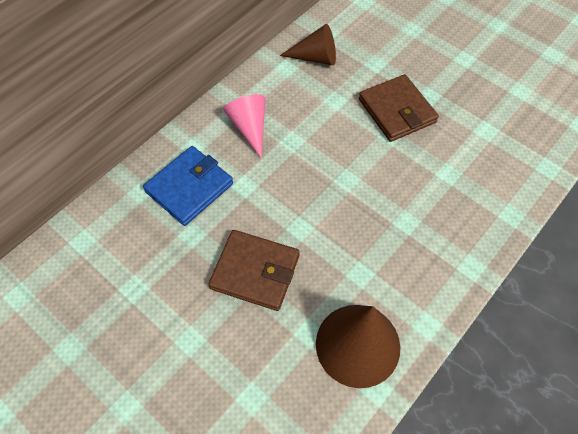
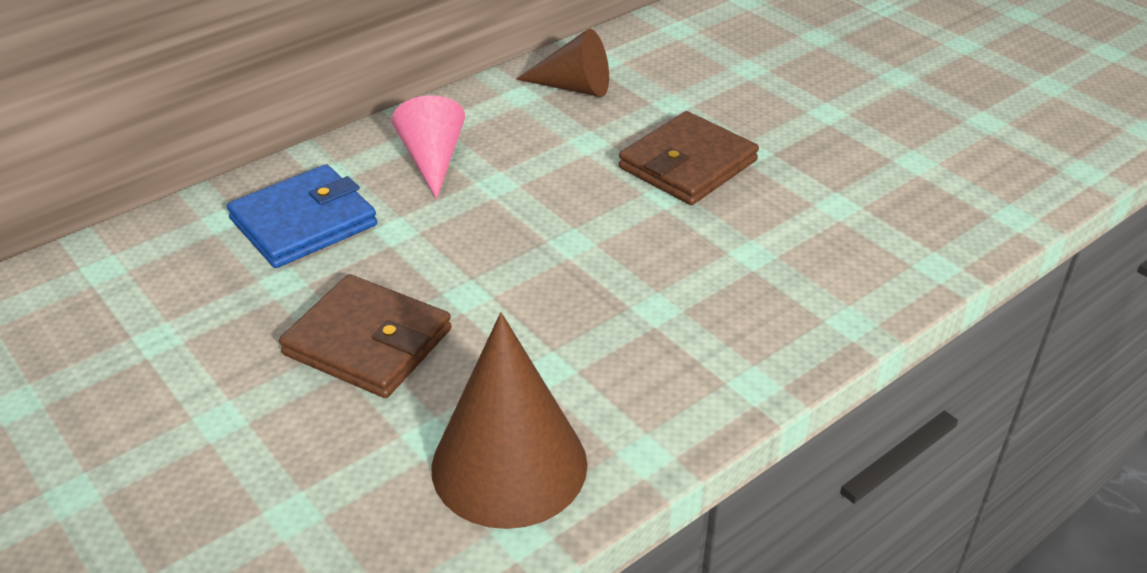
camera: 10 degrees right, 20 degrees down
(397, 111) = (687, 164): brown wallet -> brown wallet turned 60 degrees clockwise

